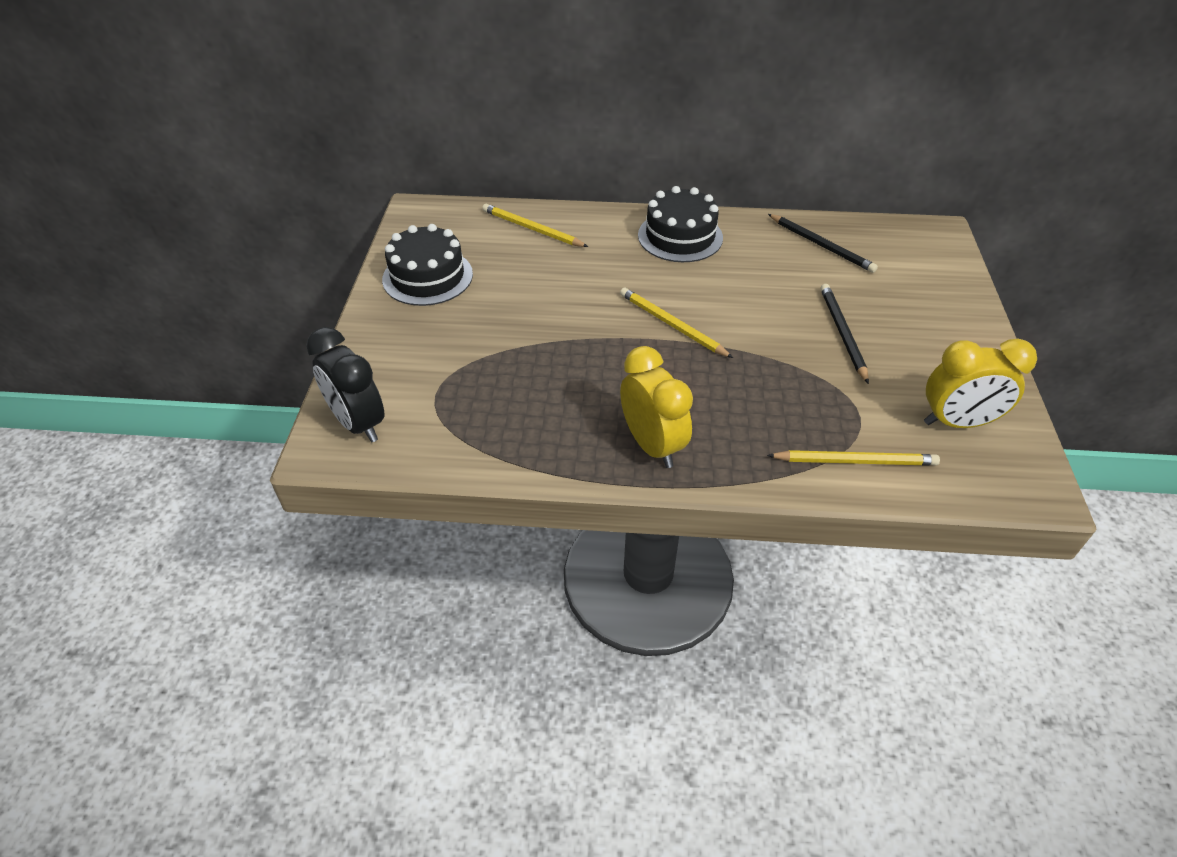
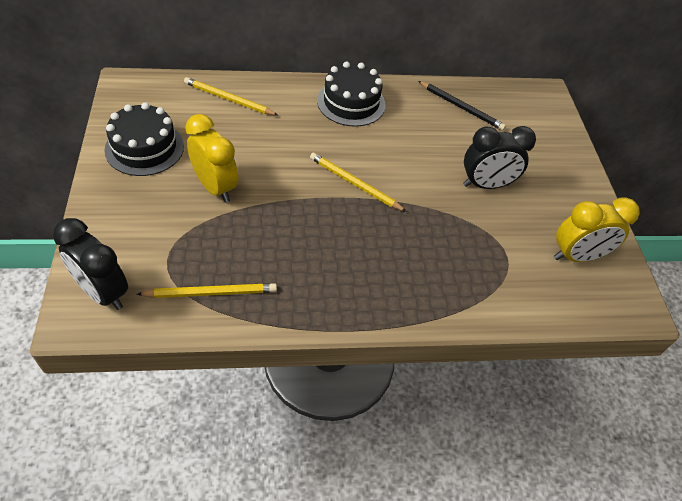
camera: 15 degrees left, 5 degrees up
(652, 445) = (352, 293): yellow clock -> yellow clock (215, 187)
(842, 334) = (486, 185): black pencil -> black clock
(854, 461) = (507, 295): yellow pencil -> yellow pencil (210, 293)

